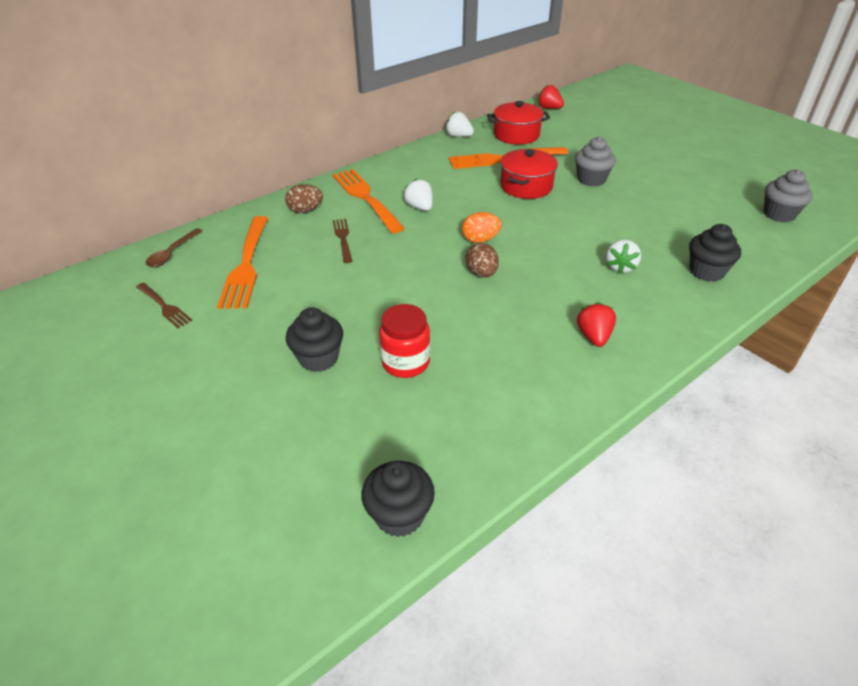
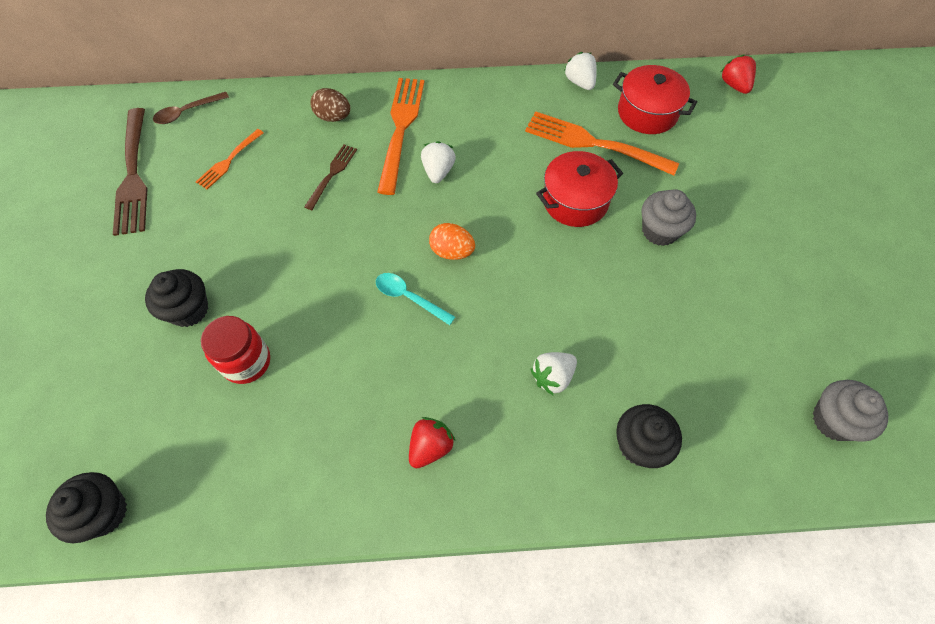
camera: 35 degrees right, 20 degrees up
(163, 306) = (133, 174): brown fork -> brown fork, size x1.84
(246, 264) = (229, 160): orange fork -> orange fork, size x0.54
(481, 273) = (409, 297): brown egg -> turquoise spoon

